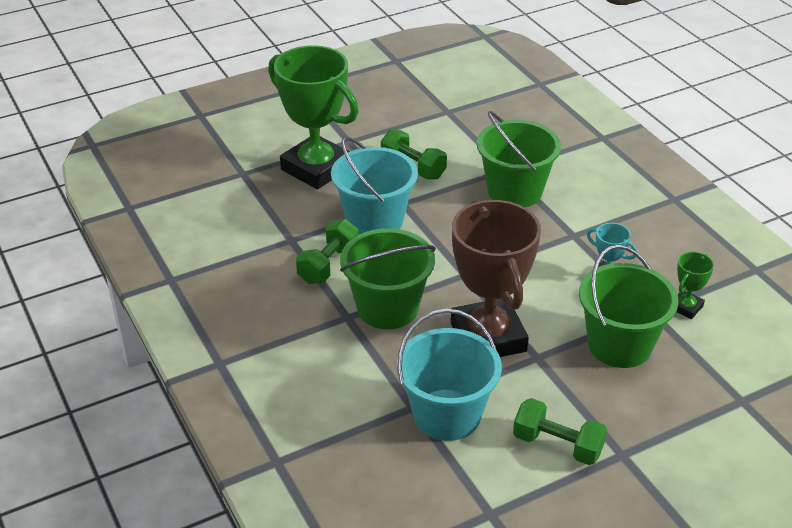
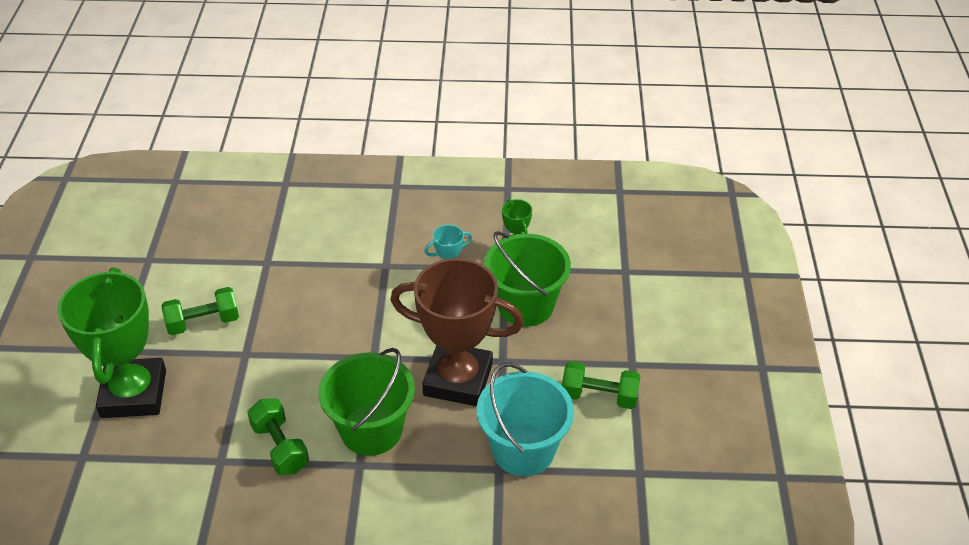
camera: 60 degrees left, 5 degrees up
(316, 168) = (134, 394): green trophy -> green trophy turned 75 degrees counterclockwise
(375, 220) = (250, 385): turquoise bucket -> none
(514, 191) = (300, 272): green bucket -> none
(557, 445) = (599, 396): green dumbbell -> green dumbbell turned 45 degrees clockwise

